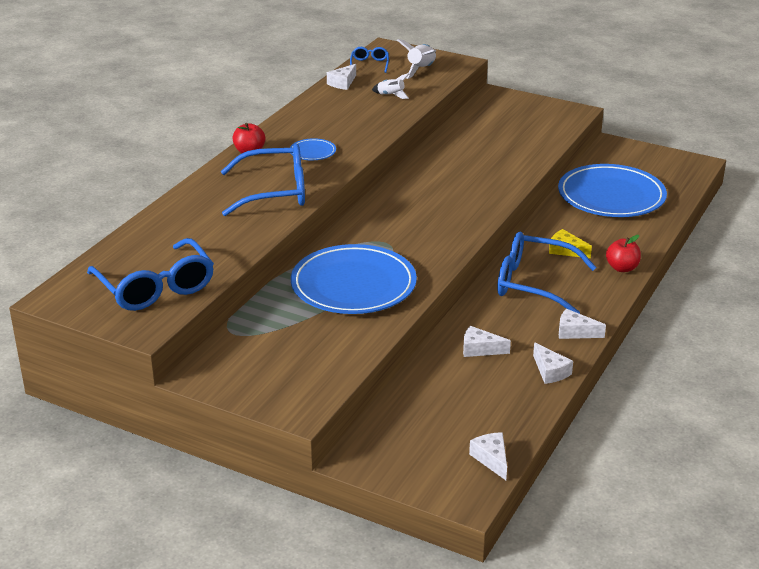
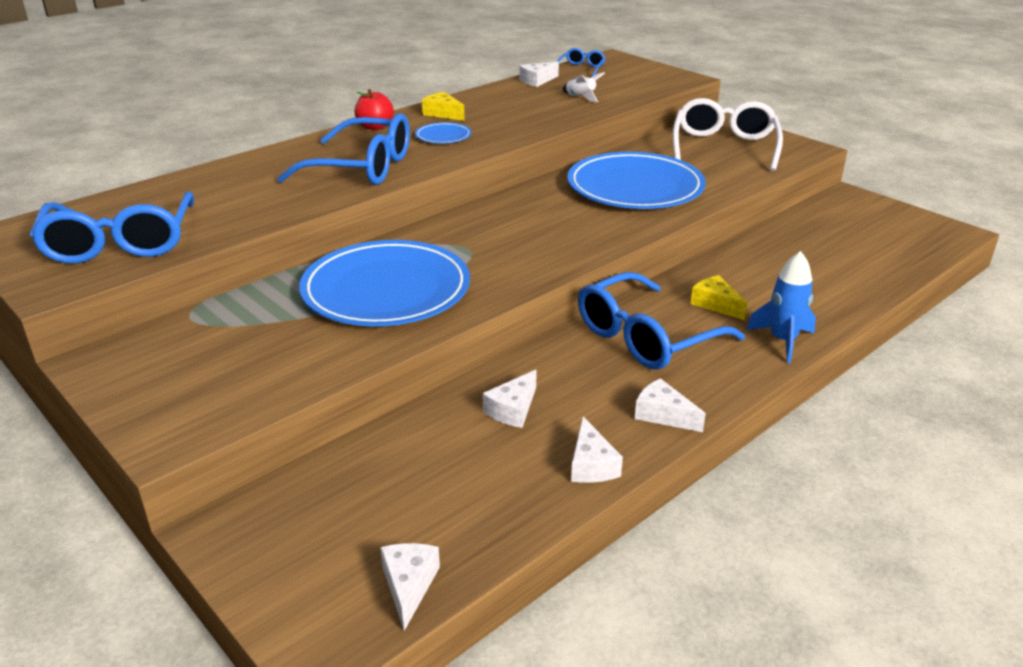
camera: 20 degrees right, 0 degrees up
(293, 130) = (443, 114): none -> yellow cheese
(421, 70) = (635, 79): white rocket -> none
(479, 349) = (513, 409): white cheese -> white cheese turned 90 degrees counterclockwise
(513, 120) = (724, 147): none -> white glasses
(533, 283) = (646, 337): blue glasses -> blue glasses turned 75 degrees counterclockwise
(611, 196) = (815, 251): blue plate -> blue plate (635, 187)
(622, 268) = (782, 341): red apple -> blue rocket

